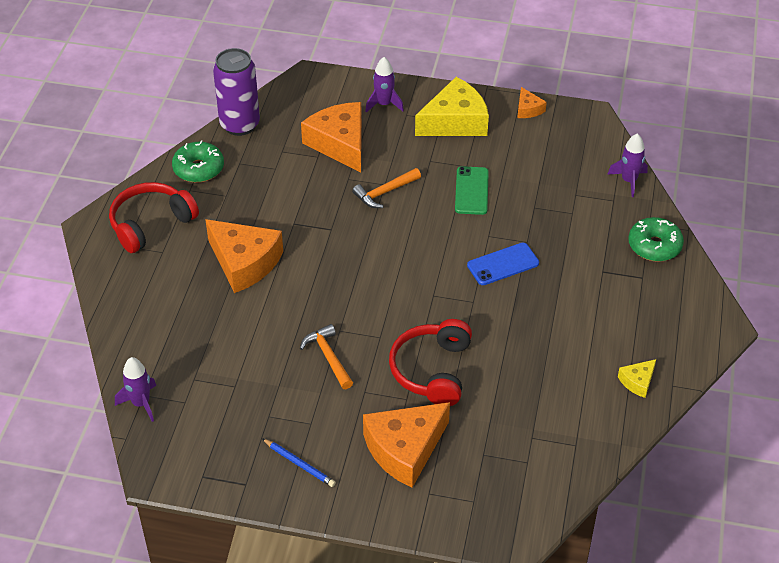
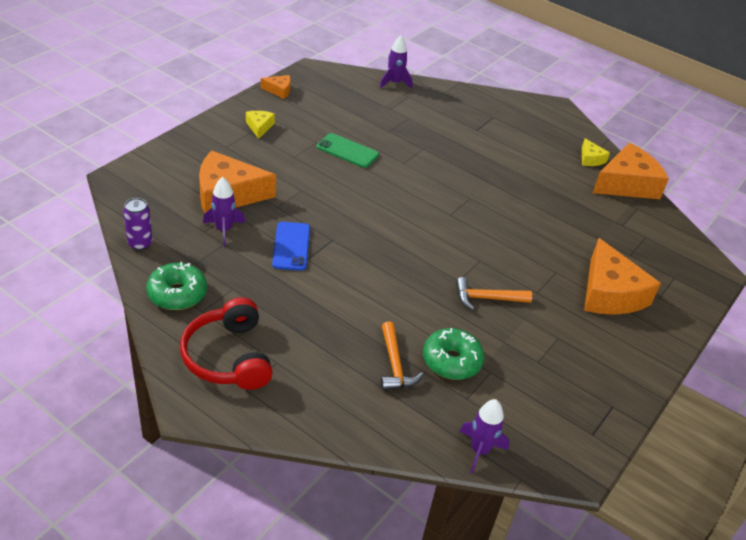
camera: 70 degrees left, 5 degrees down
(240, 125) = (140, 244): purple can -> purple can, size x0.54
(244, 263) = (335, 309): orange cheese -> orange cheese (627, 184)
(299, 464) = (602, 361): blue pencil -> none
(384, 104) = (201, 152): purple rocket -> purple rocket (224, 230)
(385, 192) = (312, 193): orange hammer -> orange hammer (394, 364)
(432, 370) = (532, 247): red headphones -> none
(455, 121) = (259, 127): yellow cheese -> yellow cheese, size x0.47
(503, 264) = (440, 168): blue phone -> blue phone (291, 246)
(654, 246) = (466, 100): green donut -> green donut (451, 361)

